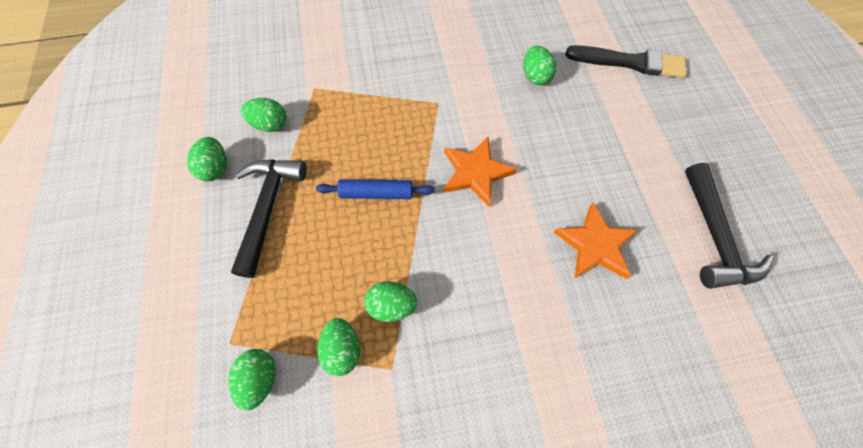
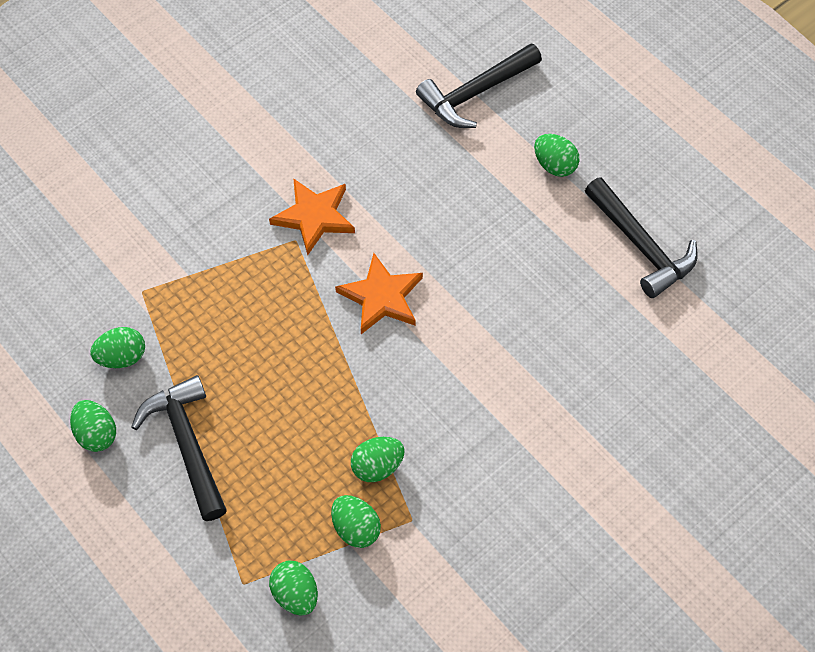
camera: 30 degrees left, 5 degrees down
(376, 193) = (292, 370): blue rolling pin -> none
(535, 76) = (384, 158): green egg -> green egg (554, 165)
(595, 245) = (536, 310): orange star -> orange star (314, 217)
(629, 62) = (475, 93): black brush -> black hammer

